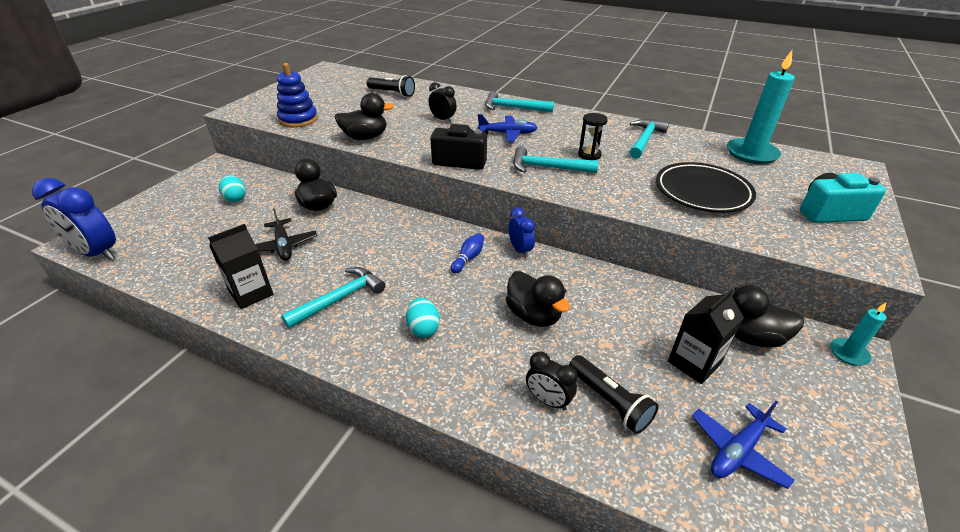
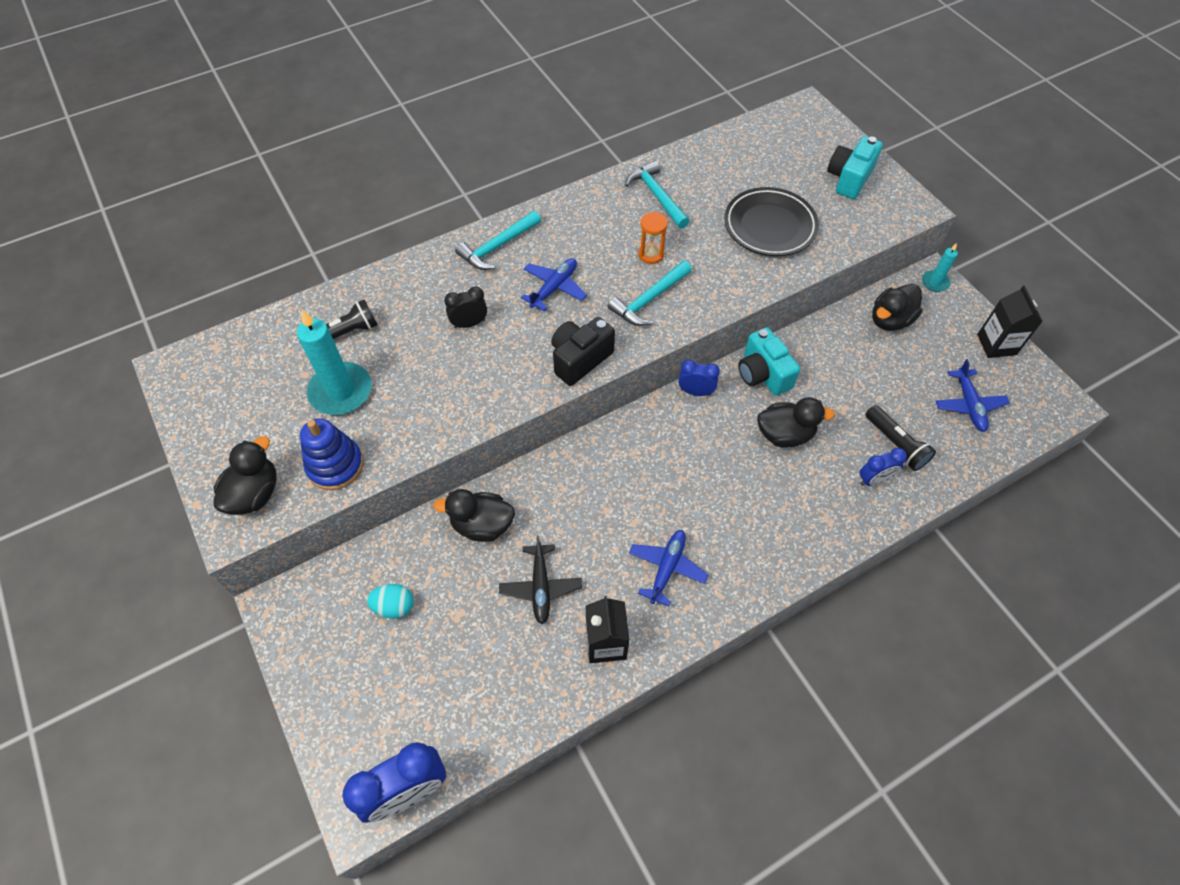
camera: 55 degrees left, 20 degrees up
(283, 246) = (540, 587): black plane -> black plane turned 75 degrees clockwise
(340, 298) = (667, 568): turquoise hammer -> blue plane
(365, 137) = (451, 417): black duck -> black duck (254, 494)
(423, 328) = (750, 520): turquoise egg -> none
(468, 258) = (679, 437): blue bowling pin -> none
(548, 400) = (874, 480): black clock -> blue clock
(580, 278) = (763, 374): none -> turquoise camera
(589, 155) = (651, 254): black hourglass -> orange hourglass
(609, 402) = (896, 444): black flashlight -> black flashlight turned 60 degrees clockwise
(694, 363) = (892, 371): black carton -> black carton (996, 344)
(751, 154) = (738, 147): turquoise candle -> turquoise candle (341, 391)

